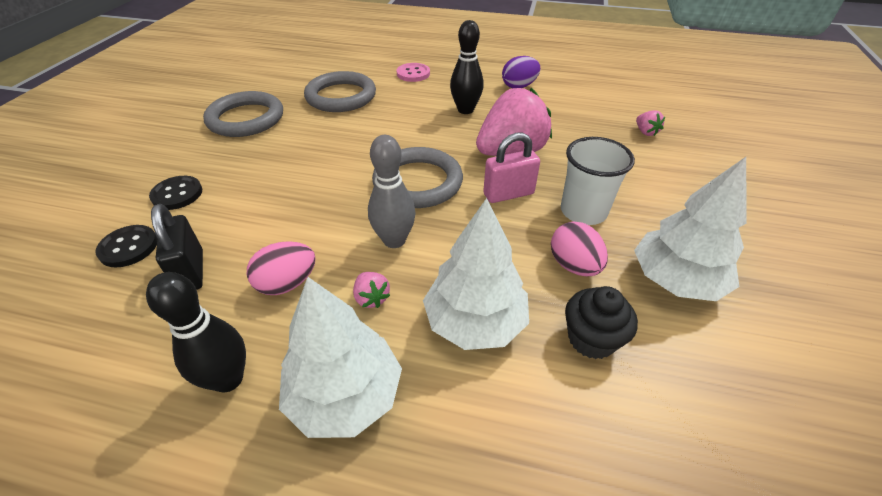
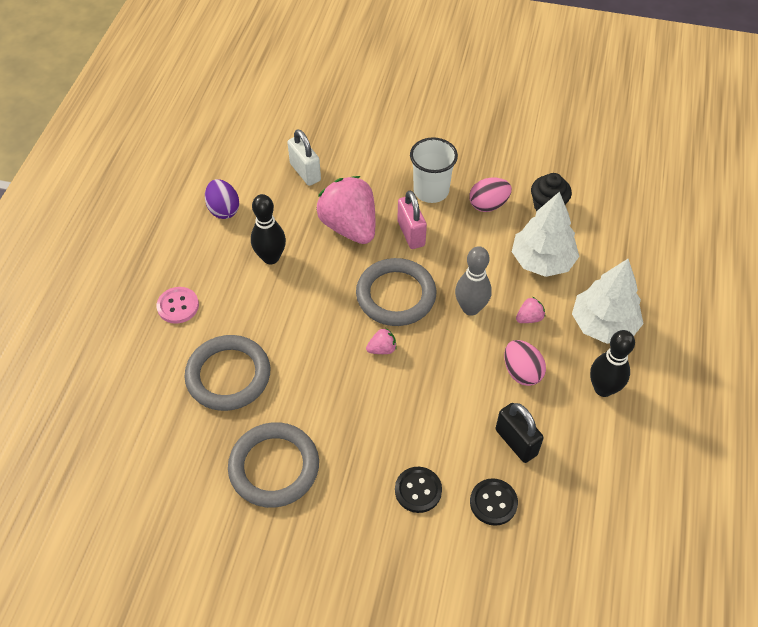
camera: 90 degrees left, 10 degrees up
(191, 271) = (516, 442): black padlock -> black padlock turned 75 degrees clockwise
(580, 124) = (305, 172): none -> white padlock
(645, 132) = (321, 131): pink strawberry -> pink strawberry (382, 349)
(675, 280) = (496, 157): white tree -> none

